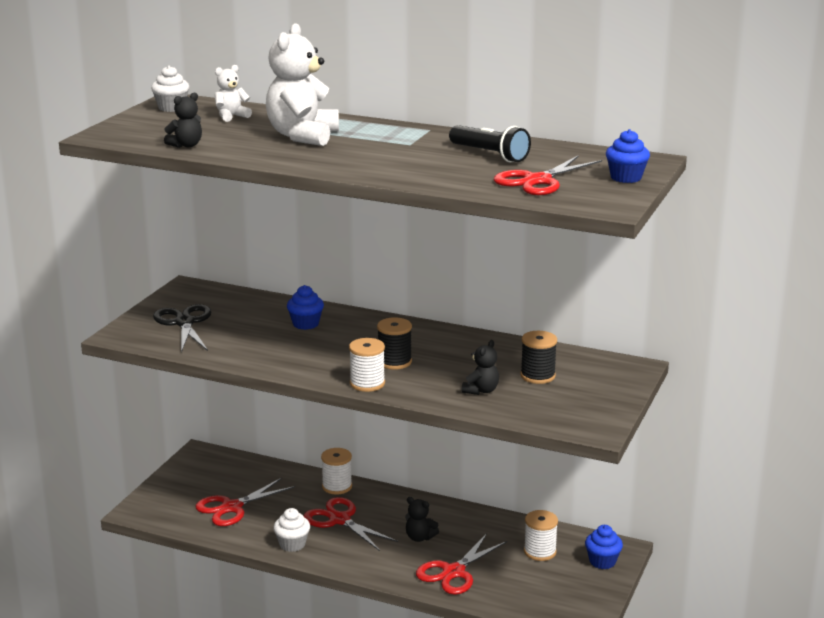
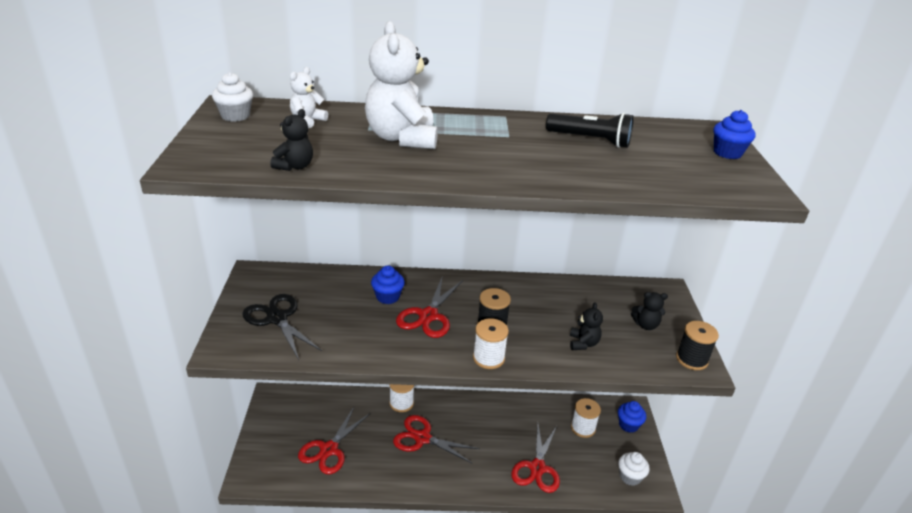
camera: 25 degrees left, 10 degrees up
(292, 544) = (400, 476): white cupcake -> white cupcake (630, 477)
(419, 537) = (492, 439): black teddy bear -> black teddy bear (645, 325)
(537, 181) = (667, 167): red scissors -> red scissors (428, 316)
(537, 376) = (611, 316): black spool -> black spool (691, 359)

